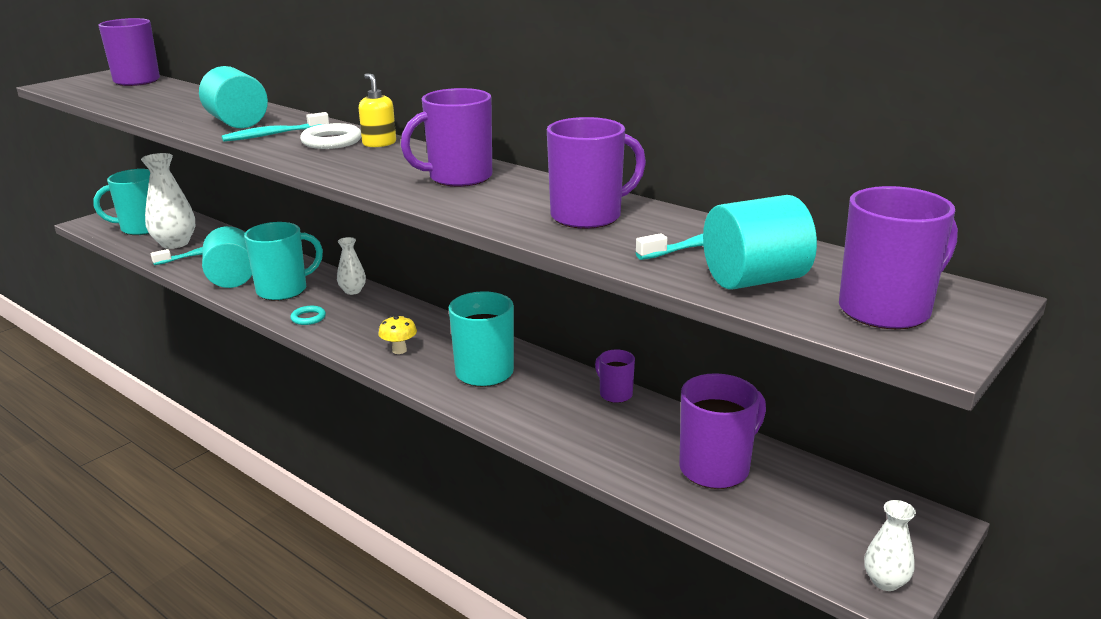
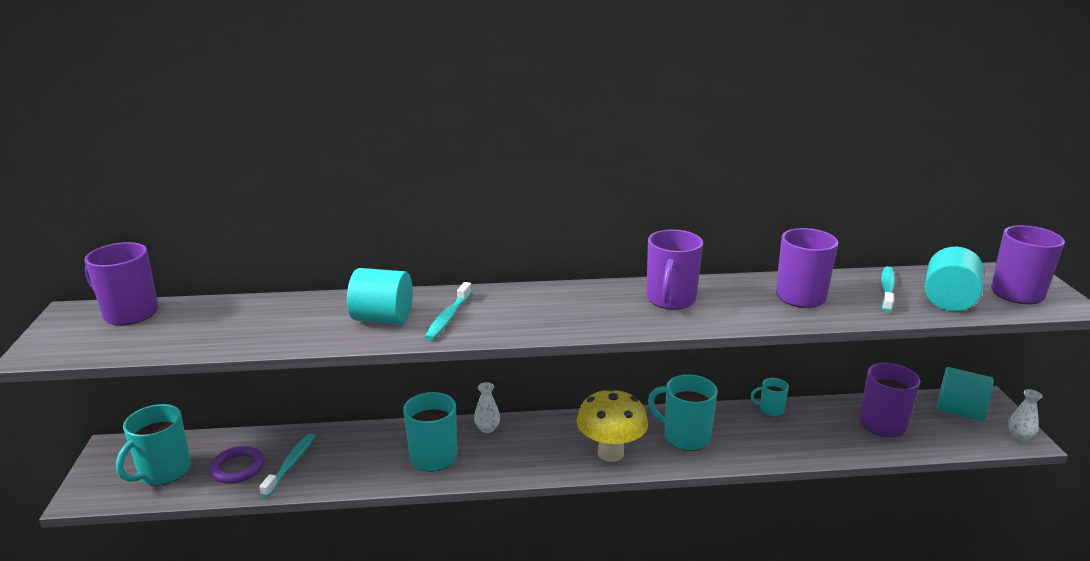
camera: 45 degrees left, 0 degrees up
(175, 243) = (238, 468): white vase -> purple ring
(232, 278) = (369, 469): turquoise cylinder -> turquoise cylinder (959, 412)
(308, 318) = (501, 466): turquoise ring -> none
(331, 141) = (509, 305): white ring -> none
(379, 143) = (547, 293): yellow soap dispenser -> none
(399, 350) = (610, 453): yellow mushroom -> yellow mushroom, size x2.19
(615, 394) = (770, 410): purple mug -> turquoise mug

